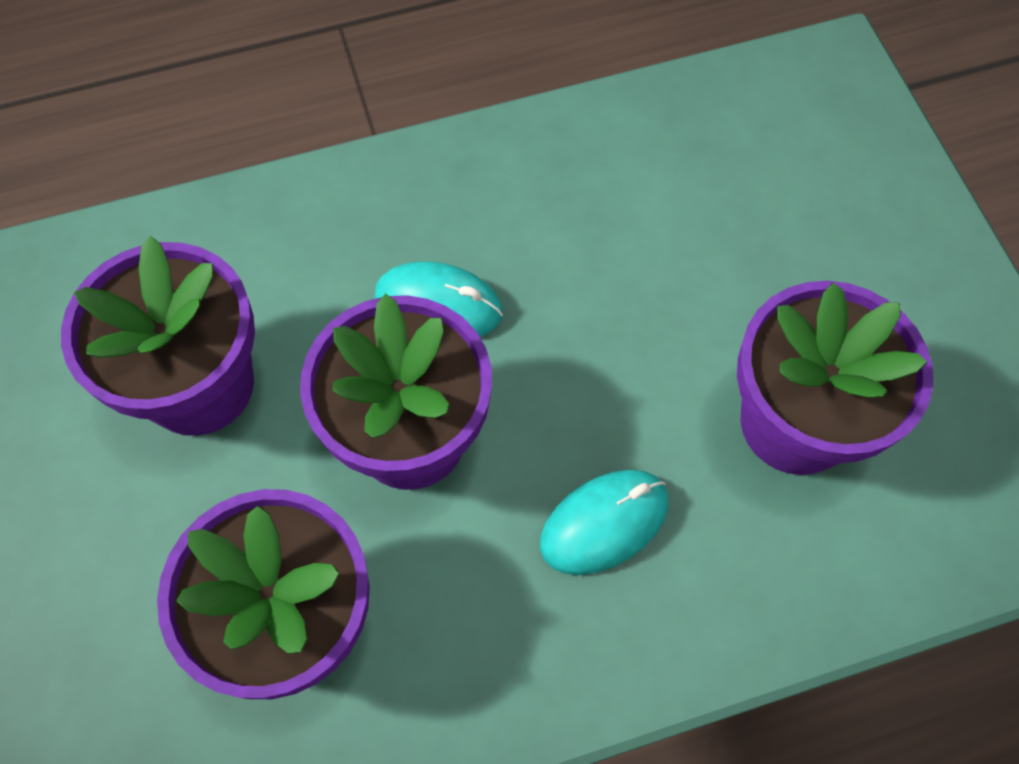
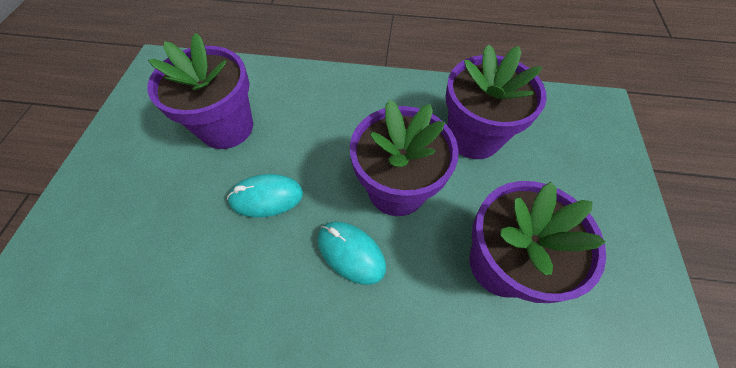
camera: 155 degrees left, 5 degrees down
(604, 523) = (331, 123): turquoise mouse -> turquoise mouse (266, 197)

